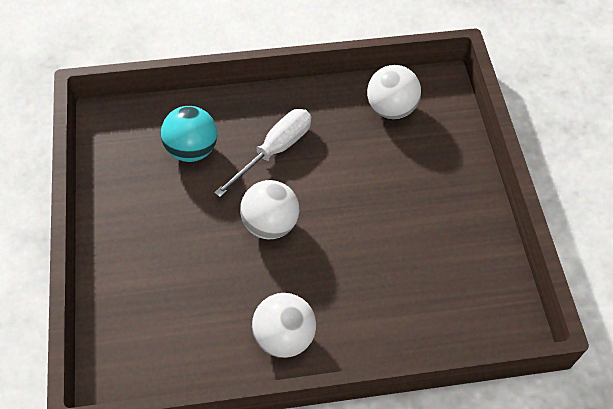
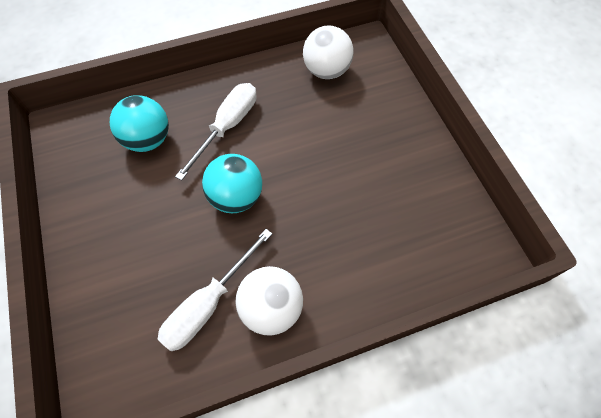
camera: 10 degrees left, 5 degrees up
(225, 321) = (208, 304): none -> white screwdriver
(270, 224) = (236, 197): white ball -> turquoise ball

